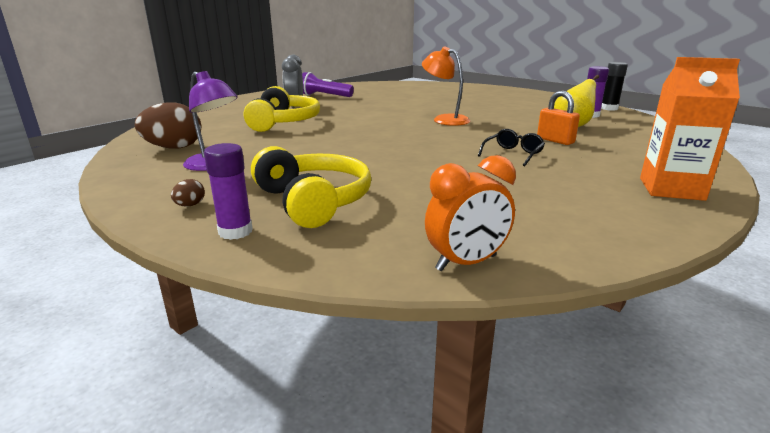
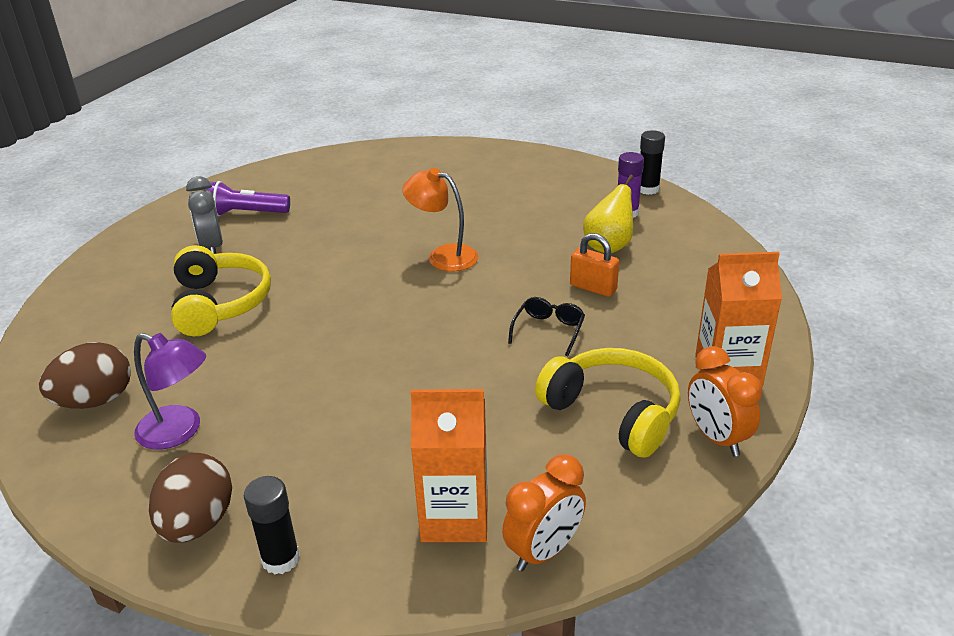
camera: 15 degrees left, 10 degrees up
(190, 205) = (198, 523): brown egg -> brown egg, size x2.27
(235, 231) = (280, 559): purple glue stick -> black glue stick
(313, 201) = (344, 482): yellow headphones -> yellow headphones (613, 412)
(393, 231) = (454, 517): none -> orange carton
(657, 221) = (716, 438): none -> orange clock

